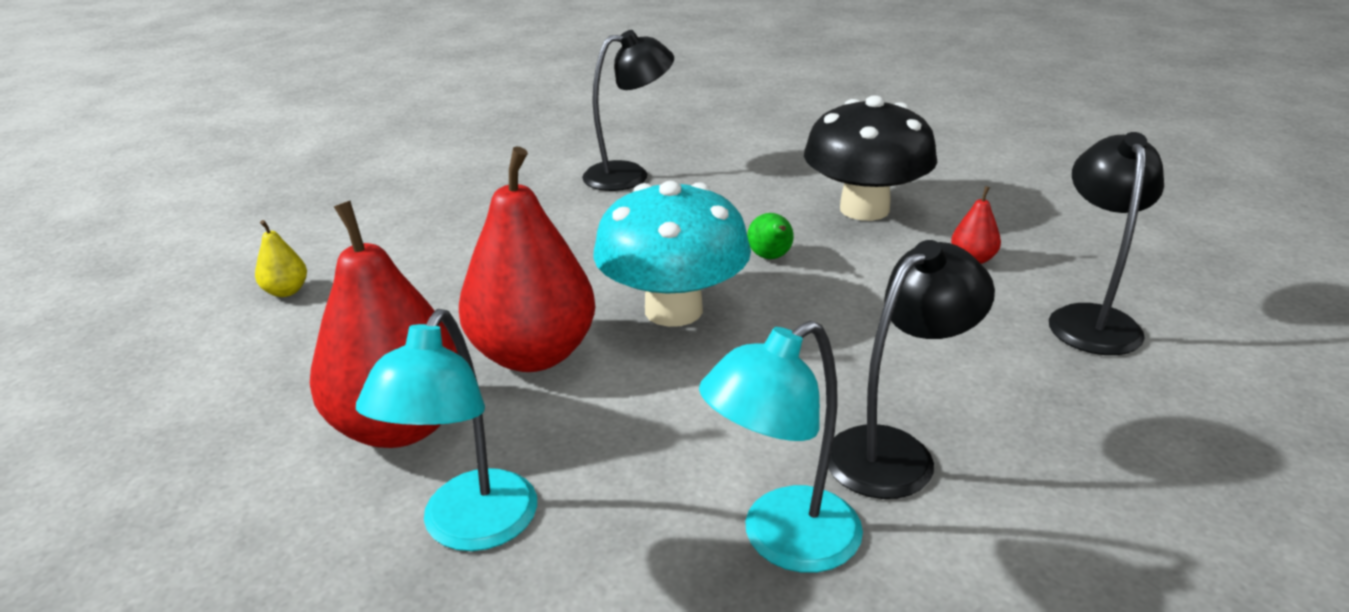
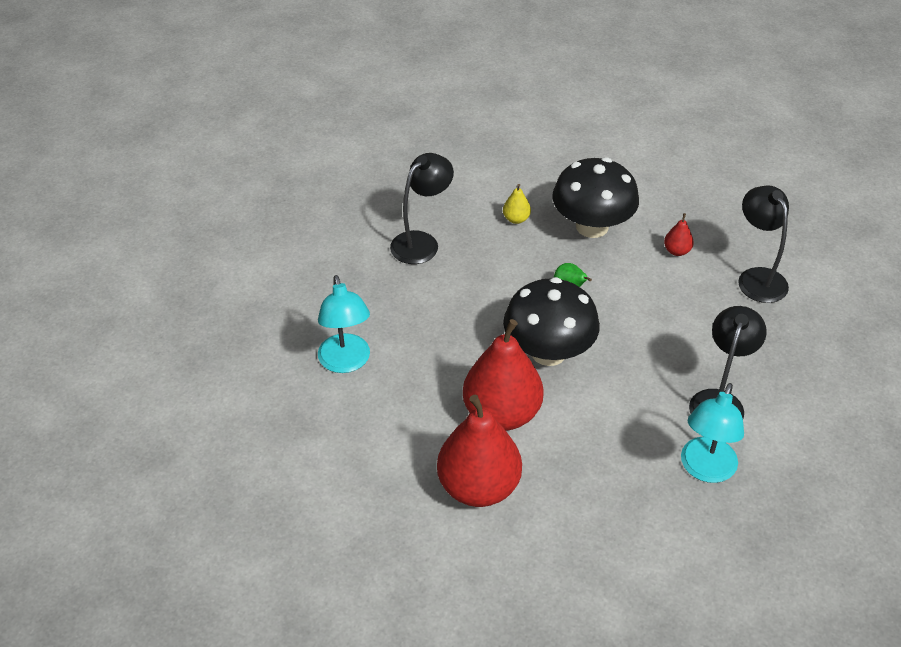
camera: 30 degrees left, 15 degrees up
(286, 291) = (304, 427): yellow pear -> yellow pear (516, 219)
(470, 529) = (569, 525): turquoise lamp -> turquoise lamp (346, 362)
(673, 310) = (548, 352): turquoise mushroom -> black mushroom

